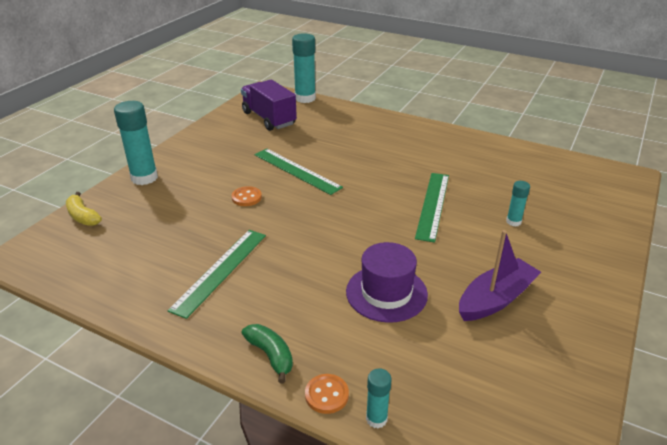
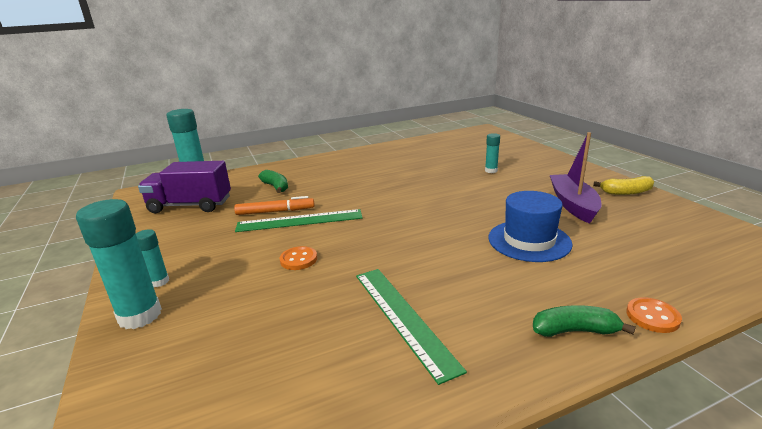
camera: 50 degrees left, 10 degrees down
(83, 216) = (125, 405): yellow banana -> yellow banana (626, 192)
(298, 154) = (275, 211): none -> orange marker
(335, 133) = (276, 187): none -> green banana
(376, 419) = (695, 301): turquoise glue stick -> turquoise glue stick (159, 282)
(386, 293) = (529, 241): purple hat -> blue hat
(433, 205) = (436, 187): green ruler -> none

